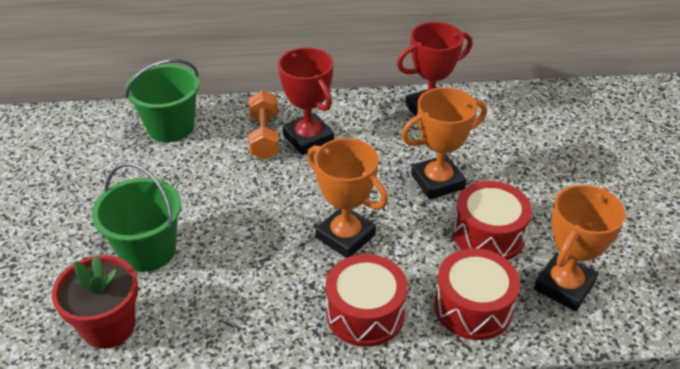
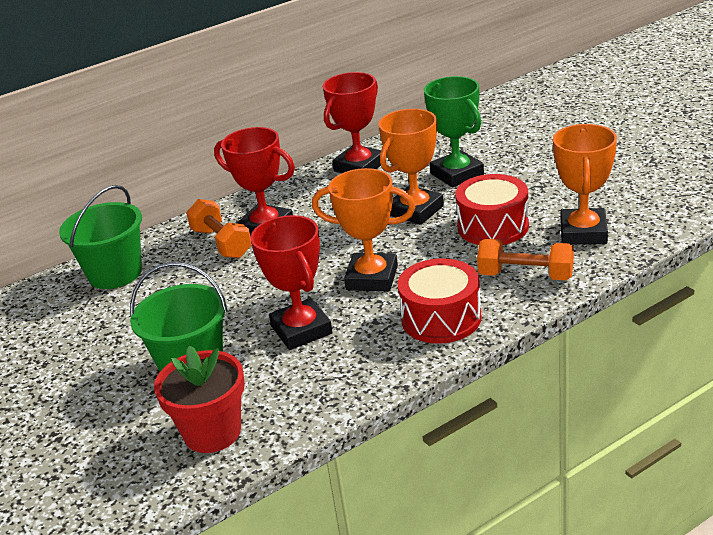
camera: 25 degrees left, 10 degrees down
(250, 260) = (301, 330): none -> red trophy
(473, 307) = (525, 275): red drum -> orange dumbbell
(503, 159) = (457, 174): none -> green trophy

